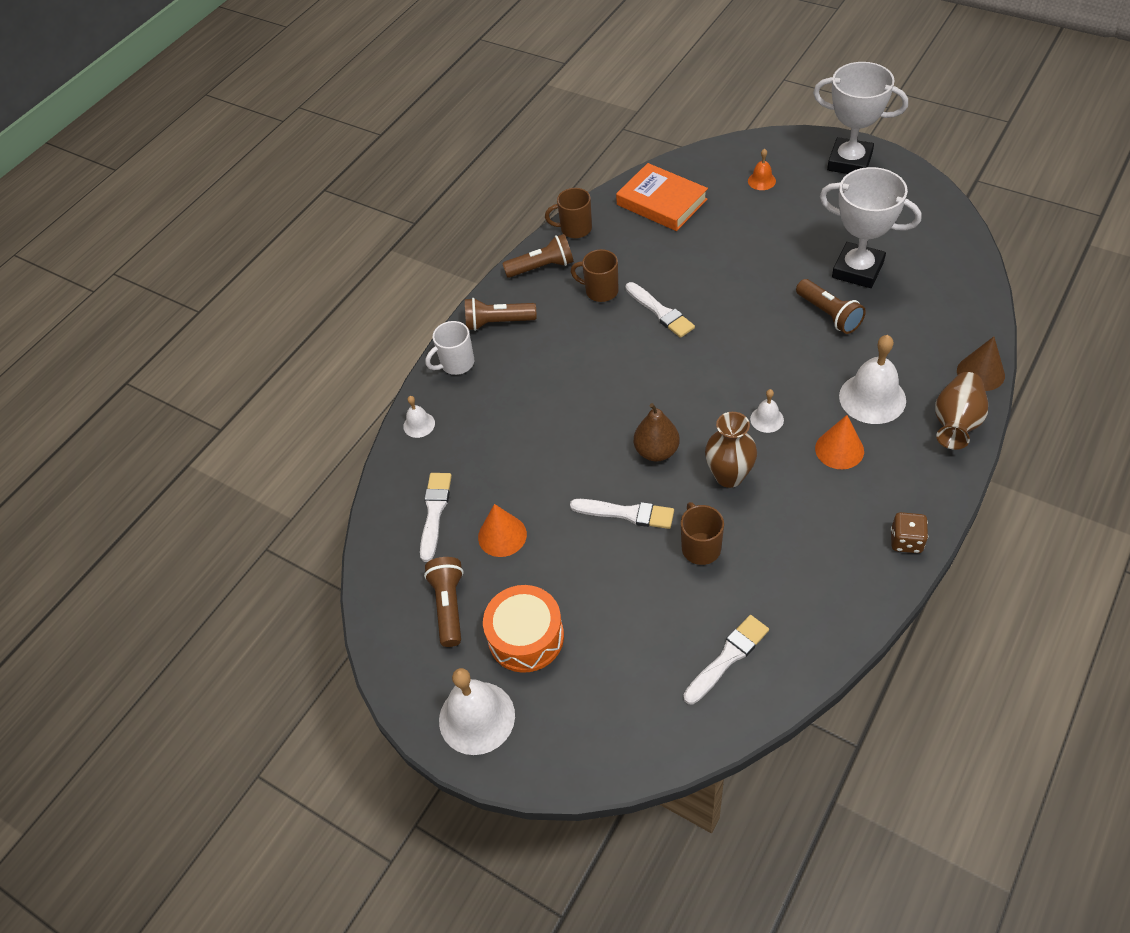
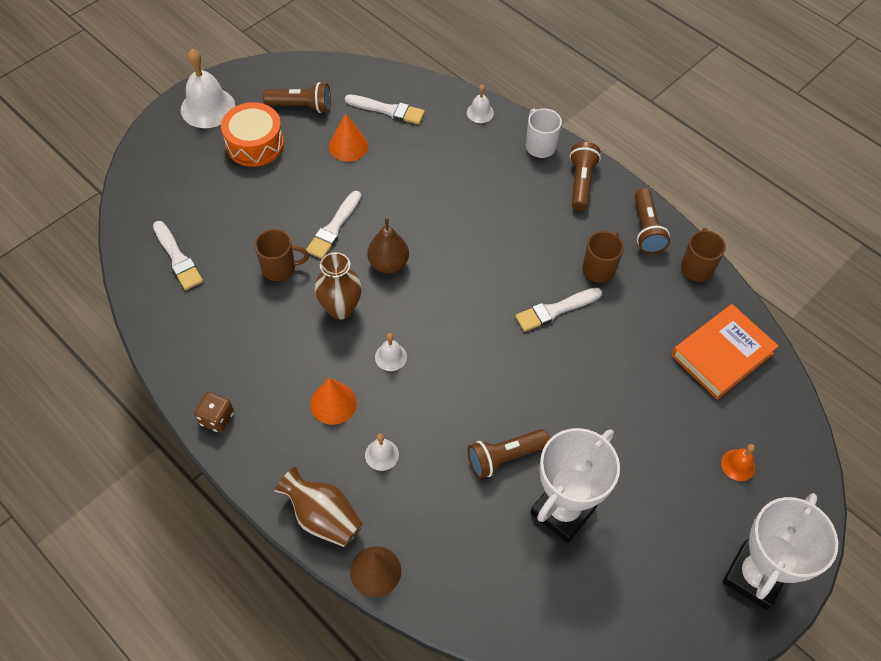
camera: 95 degrees right, 5 degrees up
(872, 398) = (382, 454): white bell -> white bell, size x0.51

